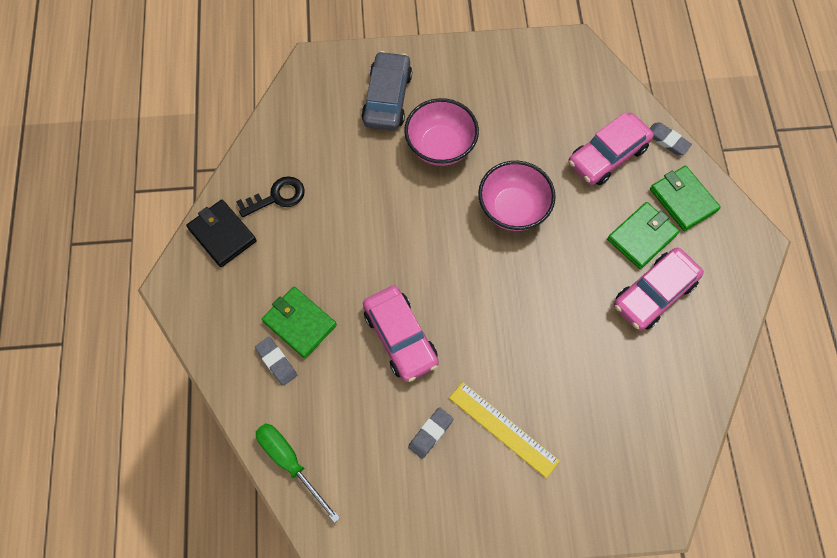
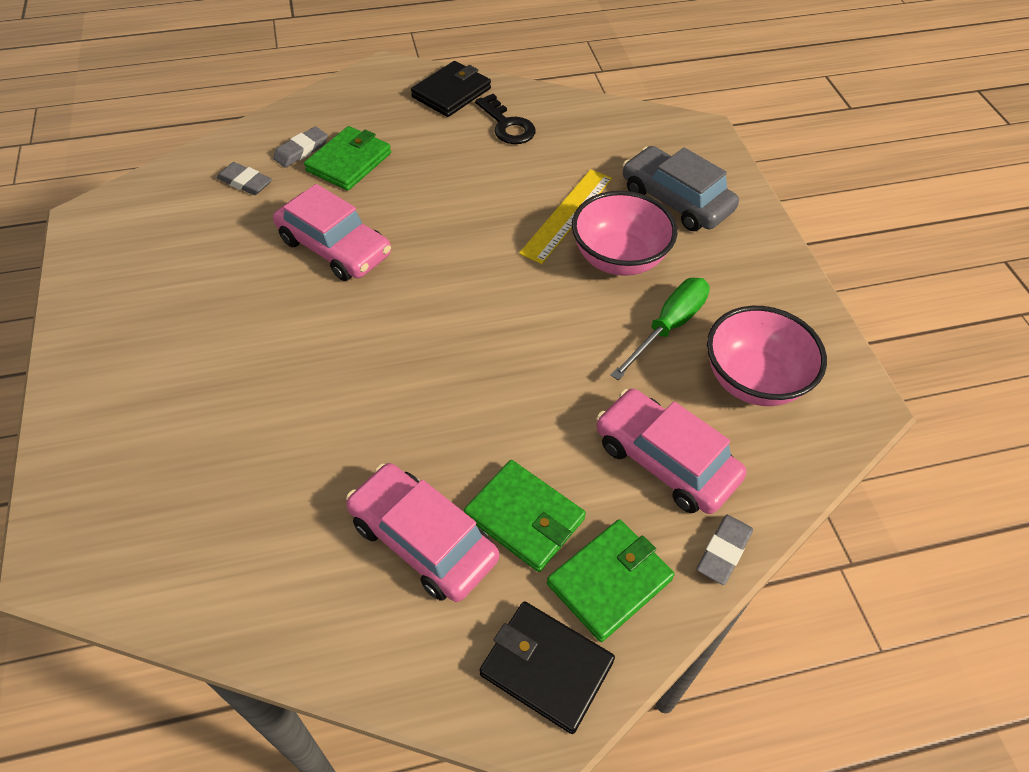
camera: 80 degrees right, 15 degrees down
(290, 462) = (183, 175): green screwdriver -> green screwdriver (668, 327)
(387, 98) = (676, 200): grey car -> grey car turned 135 degrees counterclockwise
(400, 337) = (335, 247): pink car -> pink car turned 105 degrees counterclockwise
(430, 433) = (207, 287): grey eraser -> grey eraser (245, 182)
(503, 429) = (207, 360): yellow ruler -> yellow ruler (567, 215)
(513, 209) = (539, 345): pink bowl -> pink bowl (753, 380)
(730, 239) = (546, 668): none -> black wallet

